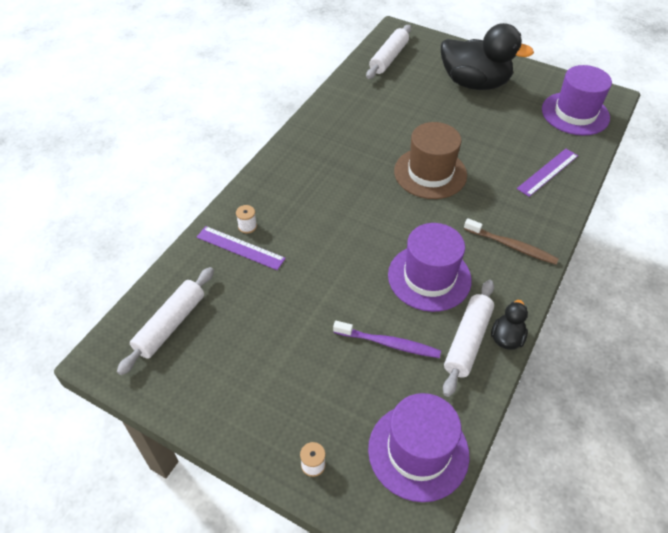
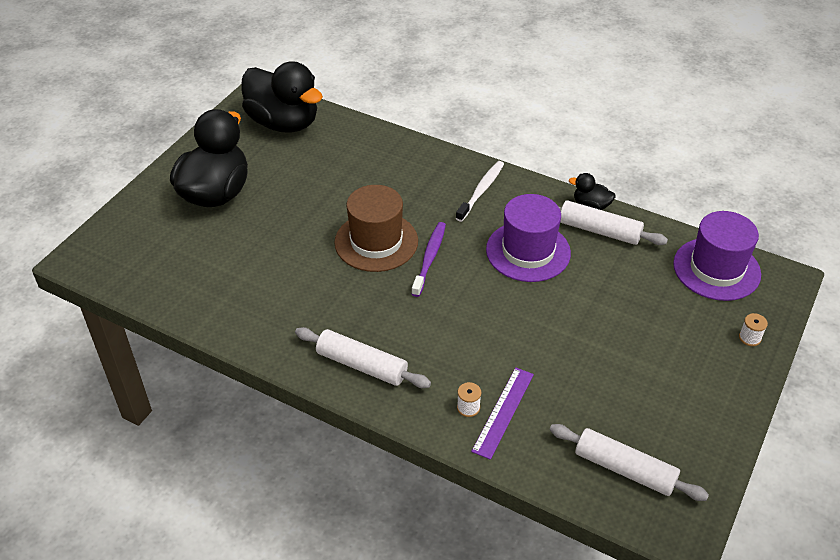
camera: 90 degrees left, 5 degrees down
(388, 343) = (612, 284): purple toothbrush -> purple toothbrush (429, 258)
(389, 58) = (144, 269): white rolling pin -> white rolling pin (362, 365)
(511, 246) = (481, 191): brown toothbrush -> white toothbrush
(547, 172) = (376, 154): purple ruler -> none
(575, 113) = (284, 123): purple hat -> black duck

